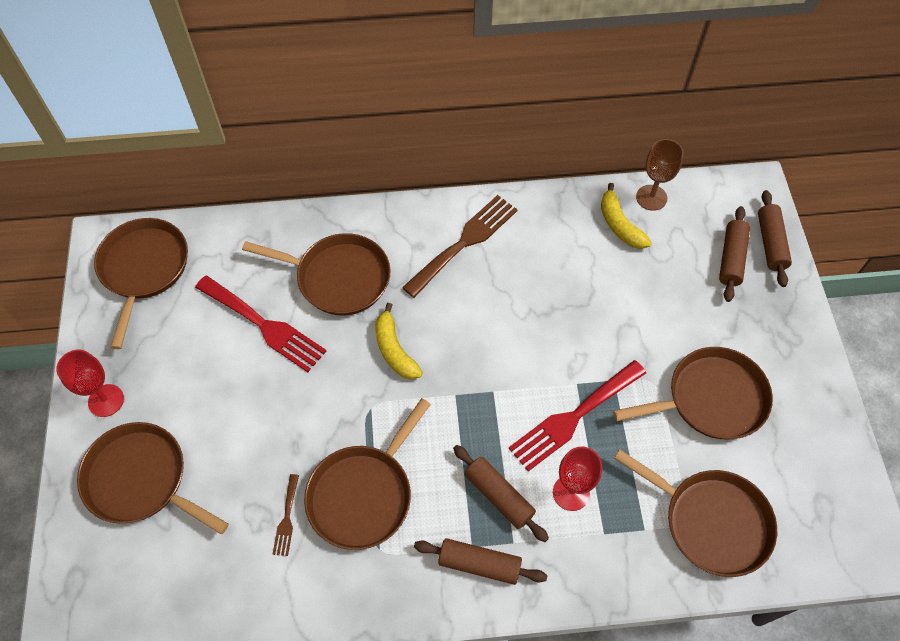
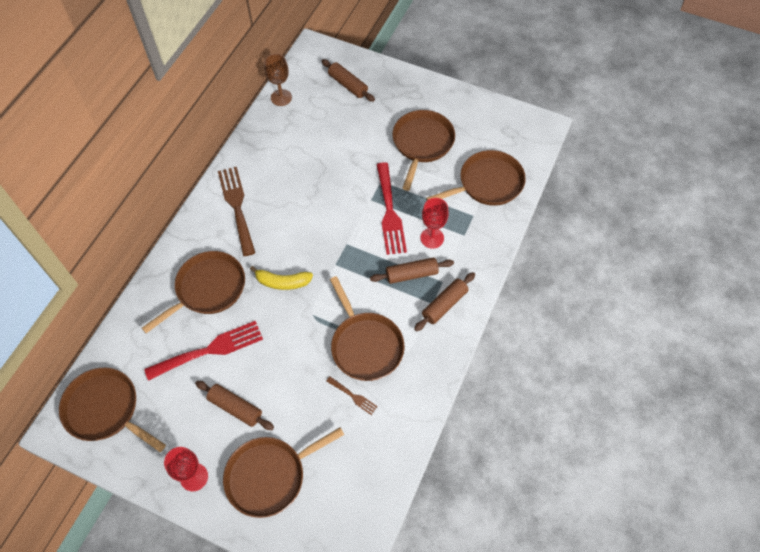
camera: 60 degrees left, 0 degrees up
(619, 225) = (287, 123): yellow banana -> none
(770, 243) = (352, 62): brown rolling pin -> brown rolling pin (235, 407)

